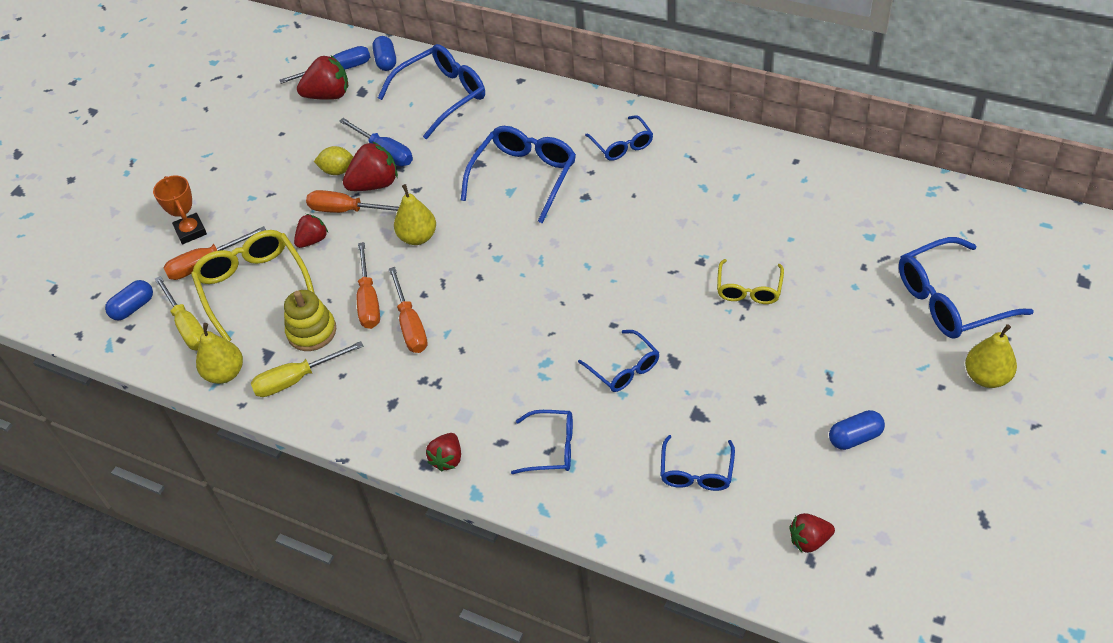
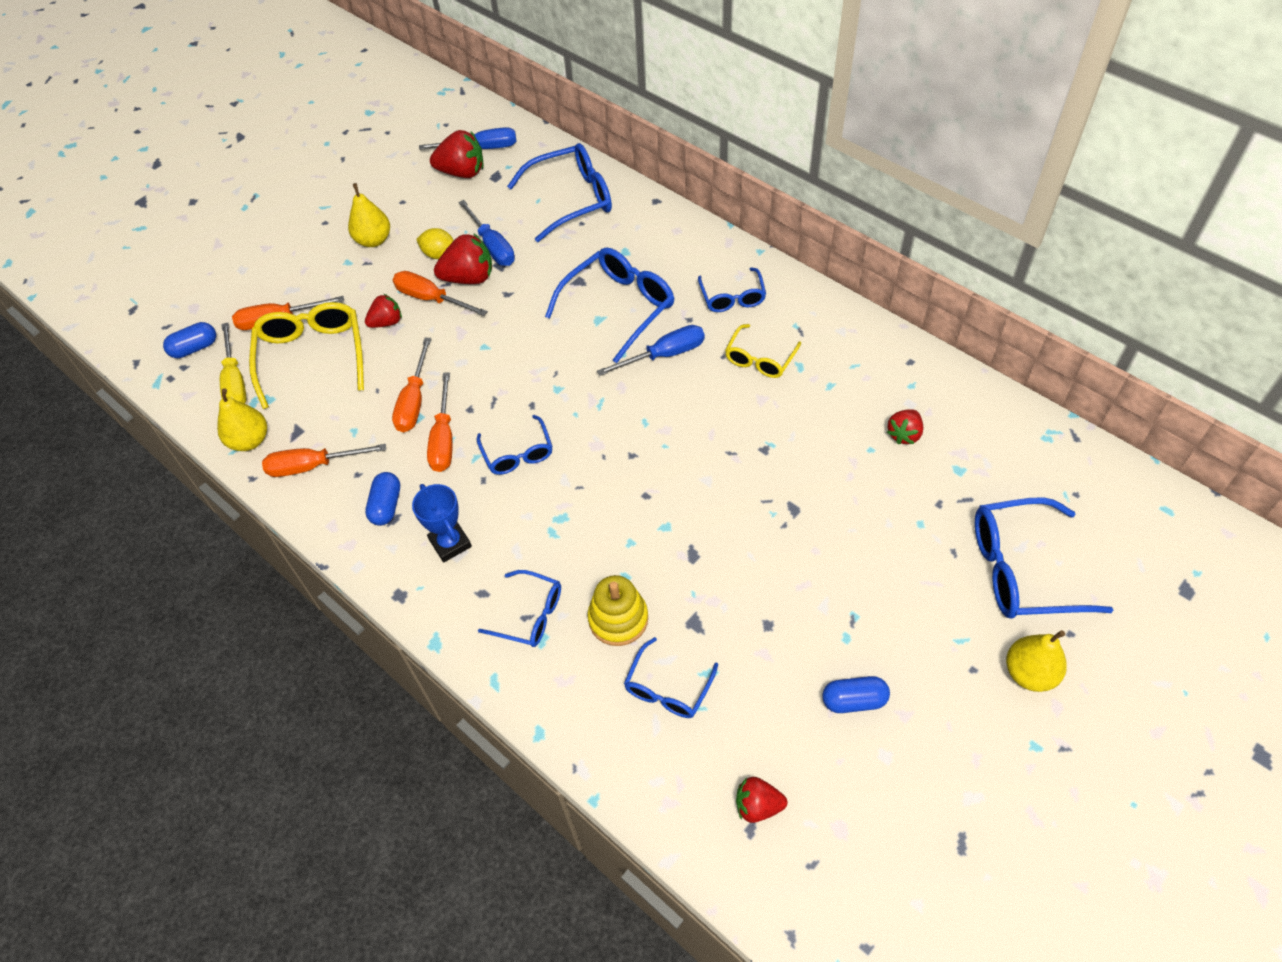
camera: 15 degrees right, 5 degrees up
(191, 231) = (278, 283): orange trophy -> none
(296, 379) = (313, 466): yellow screwdriver -> orange screwdriver
(312, 332) = (347, 419): yellow stacking toy -> yellow stacking toy (618, 619)
(386, 61) = (531, 149): blue capsule -> blue capsule (386, 506)
(418, 237) = (488, 346): yellow pear -> yellow pear (374, 240)
(447, 459) = (422, 596): red strawberry -> red strawberry (904, 434)
(454, 409) = (450, 543): none -> blue trophy
(581, 206) = (664, 355): none -> blue screwdriver
(624, 368) = (638, 548): blue glasses -> blue glasses (517, 453)
(749, 289) = (803, 495): yellow glasses -> yellow glasses (760, 359)

